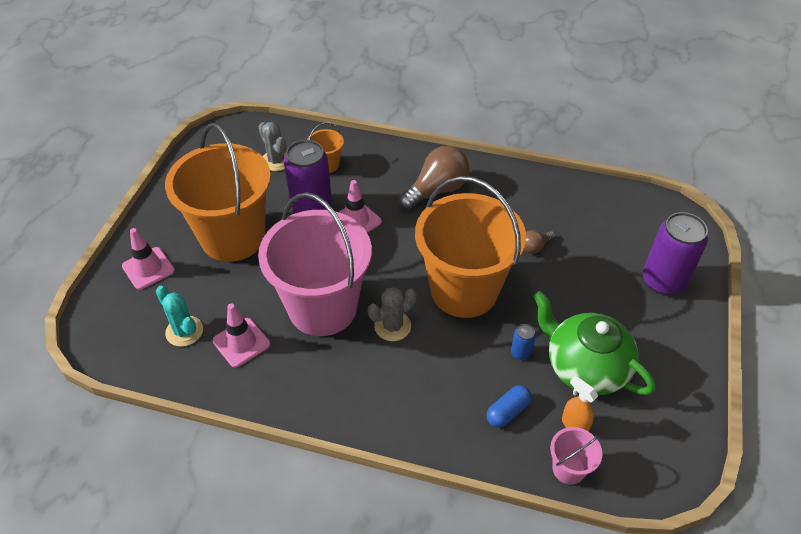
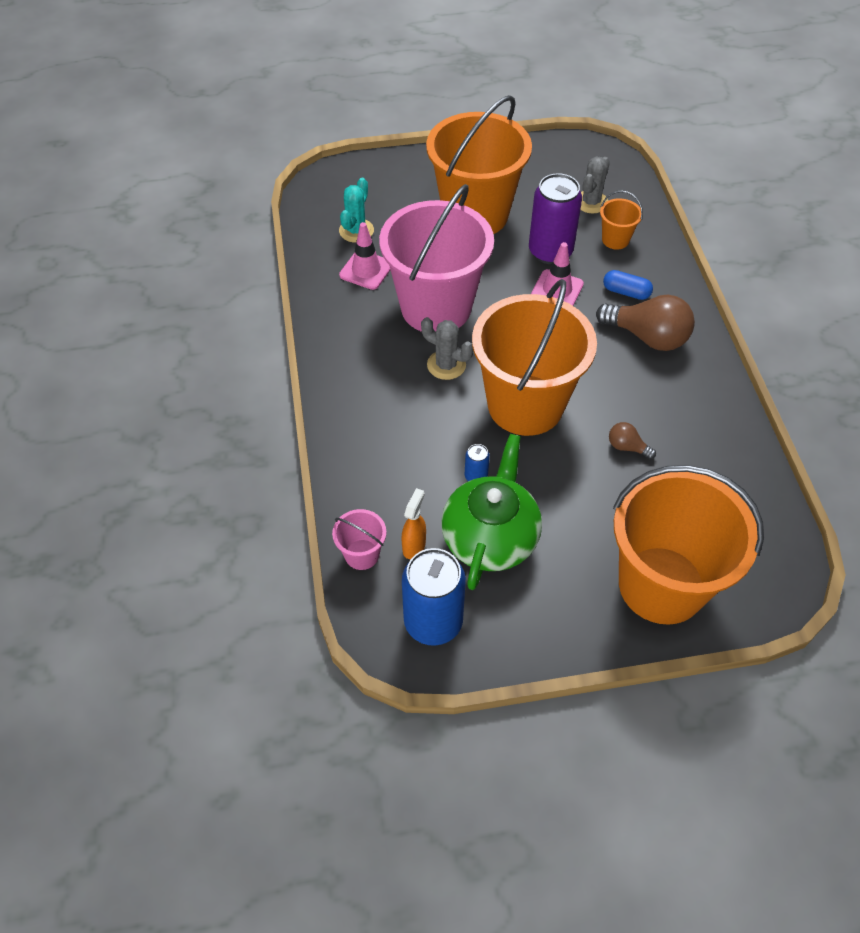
camera: 65 degrees right, 5 degrees up
(148, 268) = (405, 180): pink traffic cone -> none
(508, 411) = (400, 486): blue capsule -> blue capsule (626, 292)
(653, 440) = (433, 622): none -> blue can
(663, 281) = (661, 585): purple can -> orange bucket

